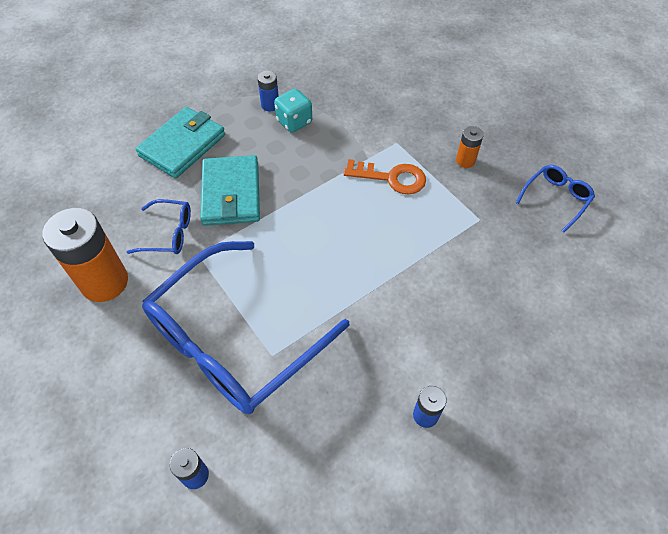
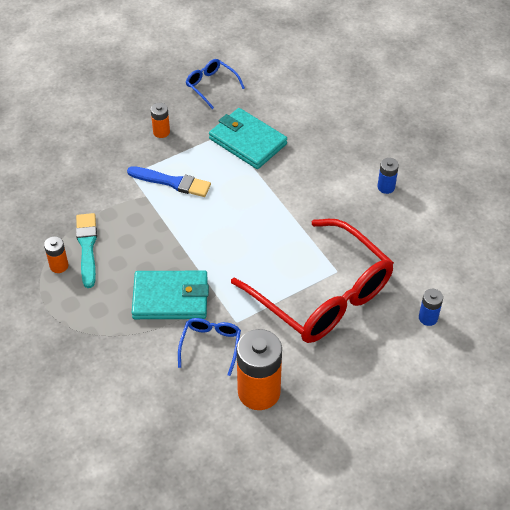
camera: 85 degrees left, 5 degrees down
(182, 145) = (100, 339): turquoise wallet -> turquoise wallet (247, 141)
(234, 340) = (322, 295): blue glasses -> red glasses
(270, 105) = (59, 266): blue battery -> orange battery
(294, 122) = (87, 247): turquoise dice -> turquoise brush
(391, 178) = (172, 182): orange key -> blue brush

